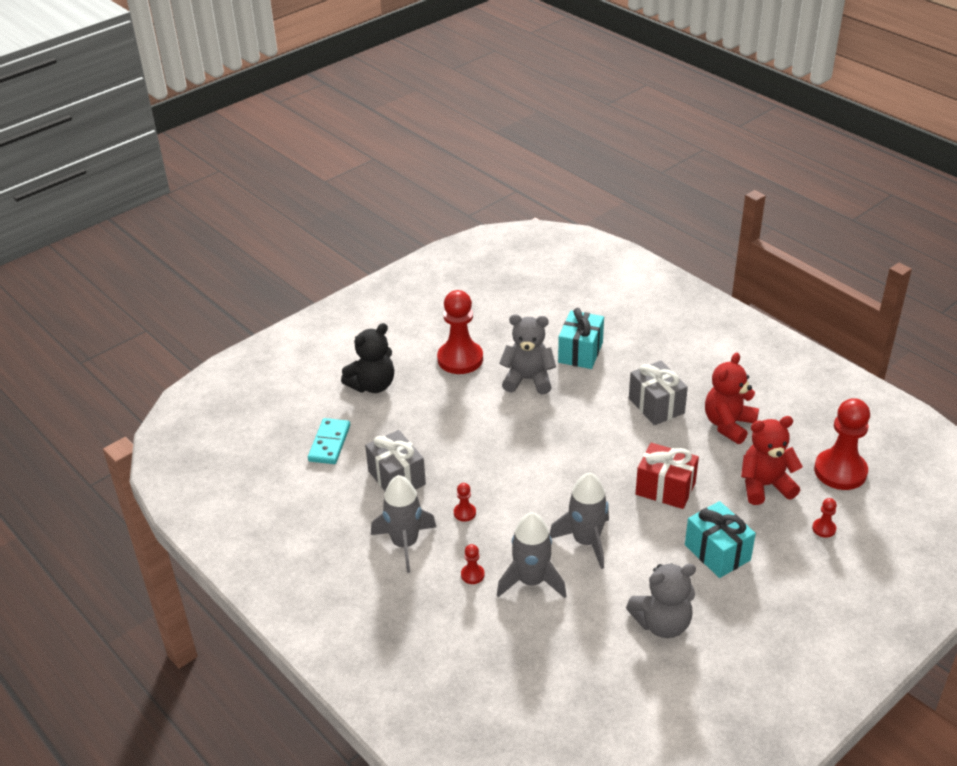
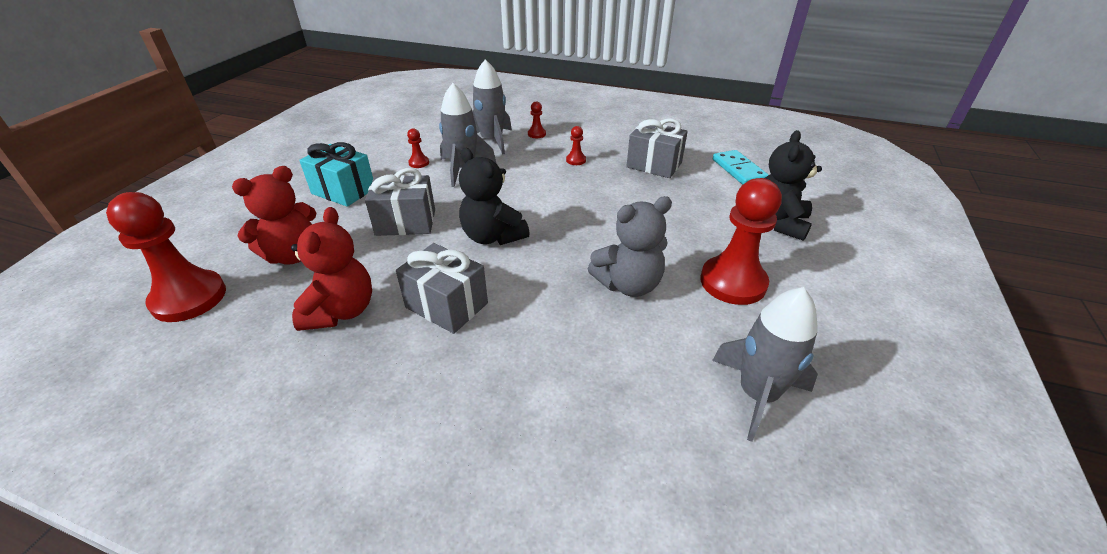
camera: 150 degrees right, 0 degrees up
(405, 544) = (600, 135): grey rocket -> grey rocket (757, 394)
(580, 352) = (595, 350): turquoise gift -> none
(598, 449) = (492, 236): none -> black teddy bear
(662, 623) = (383, 145): grey teddy bear -> none
(665, 489) = (406, 222): red gift -> grey gift
(824, 529) = (229, 235): red pawn -> red pawn (419, 163)

